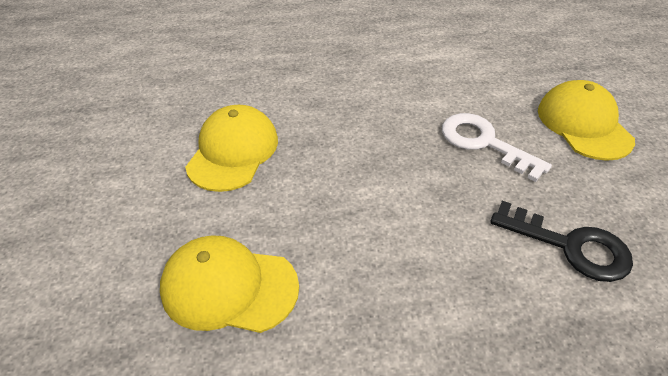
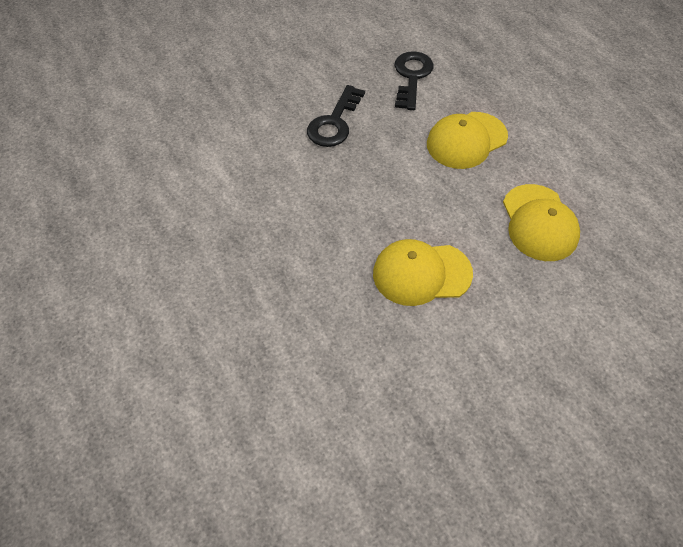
camera: 110 degrees left, 10 degrees up
(484, 143) = (334, 122): white key -> black key
(583, 124) = (288, 74): yellow cap -> yellow cap (466, 140)

